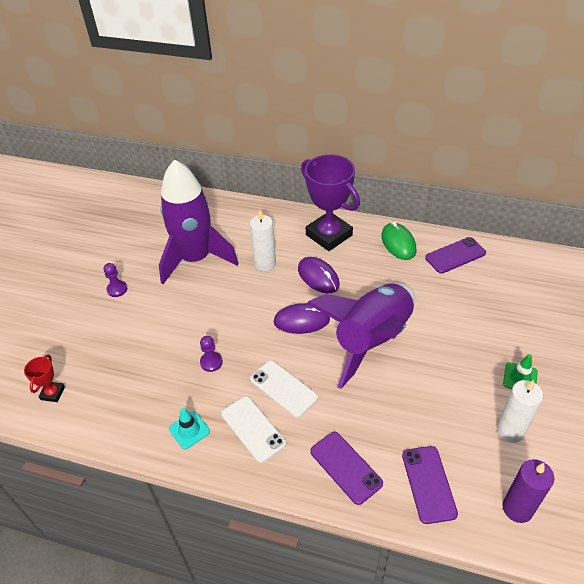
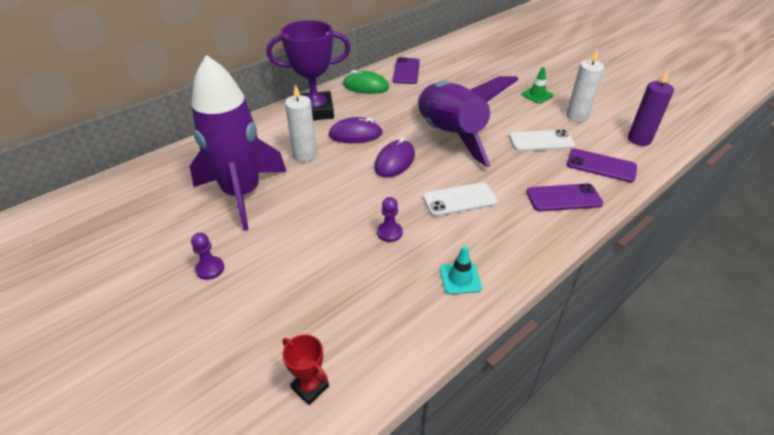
camera: 60 degrees left, 5 degrees down
(253, 429) = (489, 234): white phone -> white phone (541, 141)

